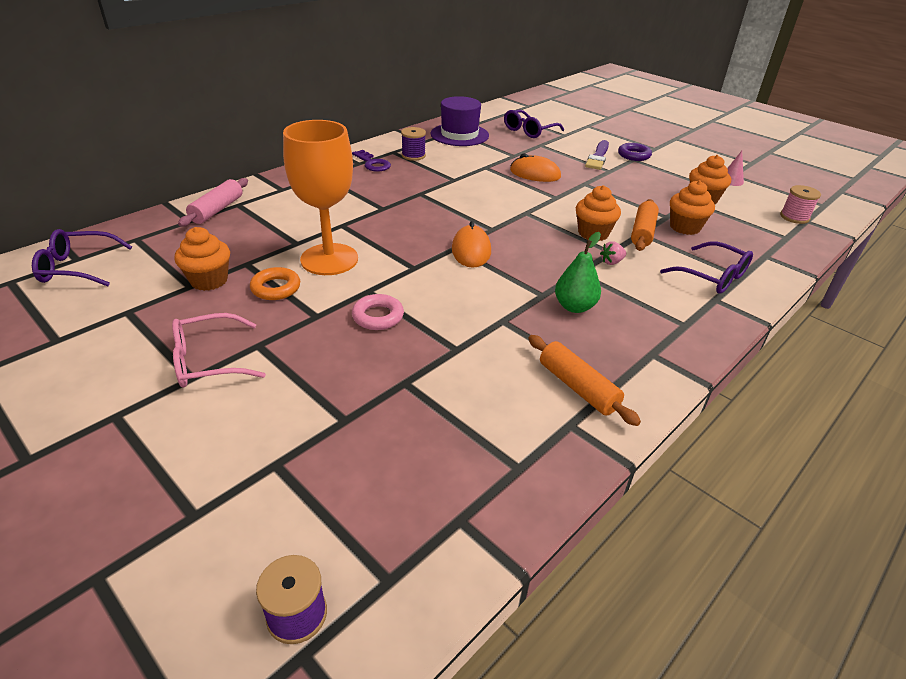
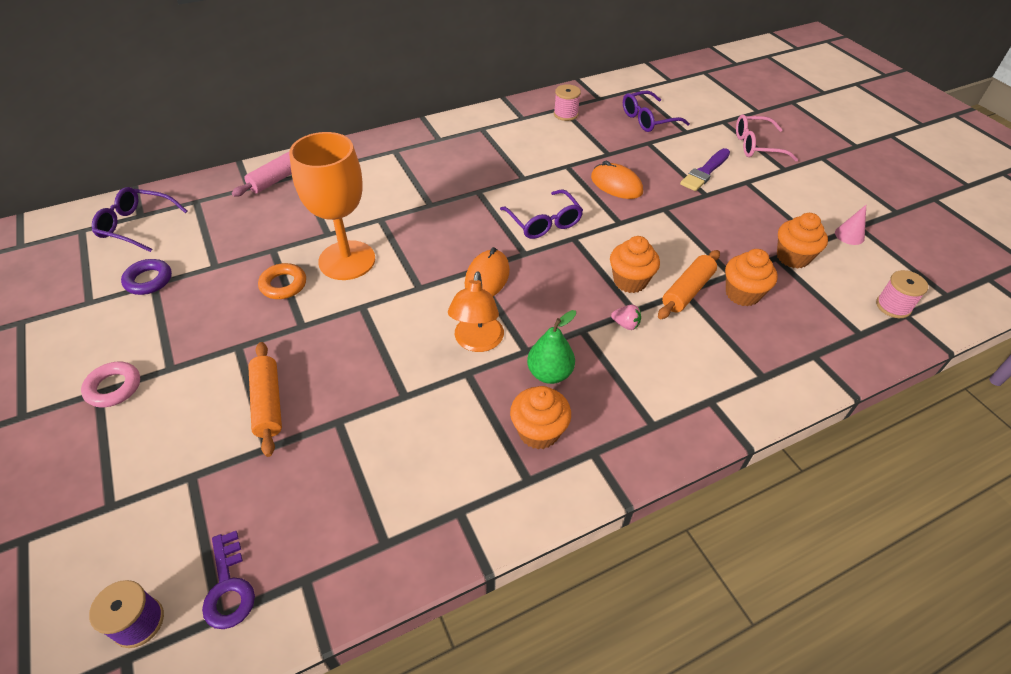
camera: 20 degrees right, 10 degrees up
(208, 361) = (190, 354): pink glasses -> pink glasses (756, 146)
(209, 280) = (232, 263): orange cupcake -> orange cupcake (538, 432)
(373, 163) = (452, 142): purple key -> purple key (228, 587)
(378, 316) = (355, 339): pink ring -> pink ring (114, 387)
(413, 156) = (500, 137): purple spool -> none
(459, 135) = (565, 114): purple hat -> pink spool
(495, 297) = (477, 342): none -> orange lamp
(577, 387) = (492, 471): orange rolling pin -> orange rolling pin (268, 403)
(611, 262) = (625, 324): pink strawberry -> pink strawberry turned 150 degrees counterclockwise
(634, 155) = (751, 176): purple ring -> purple ring (149, 280)
(712, 277) = (728, 370): purple glasses -> purple glasses (544, 222)

